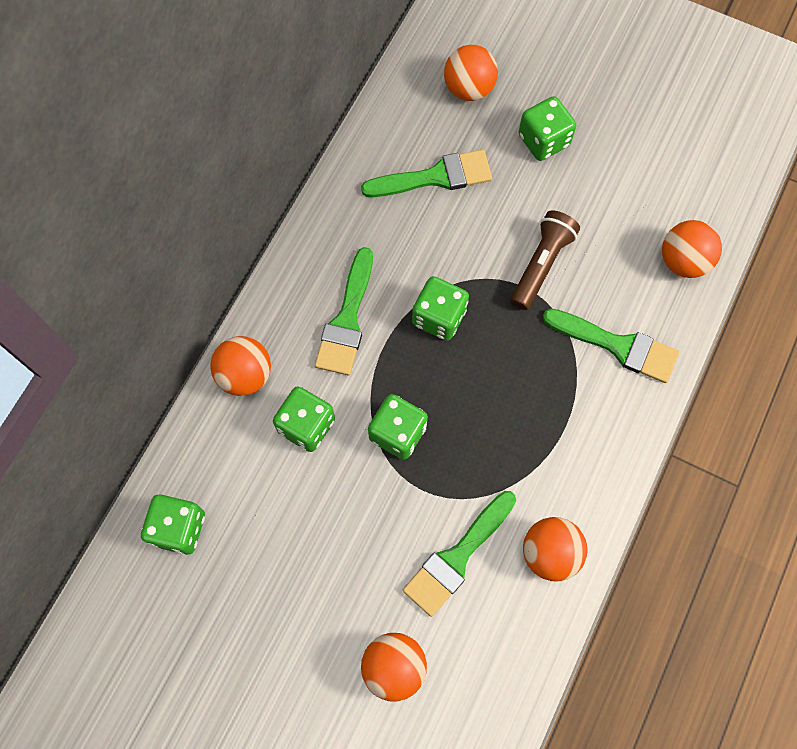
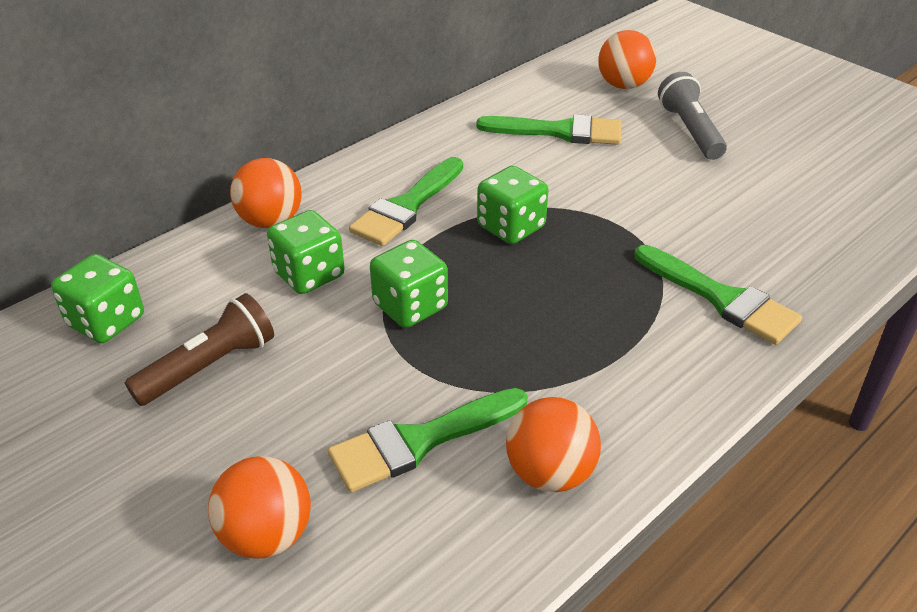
camera: 20 degrees right, 30 degrees down
(541, 265) = (650, 214): brown flashlight -> brown flashlight (209, 366)
(543, 140) = (690, 131): green dice -> grey flashlight
(683, 261) = (830, 248): orange ball -> none

